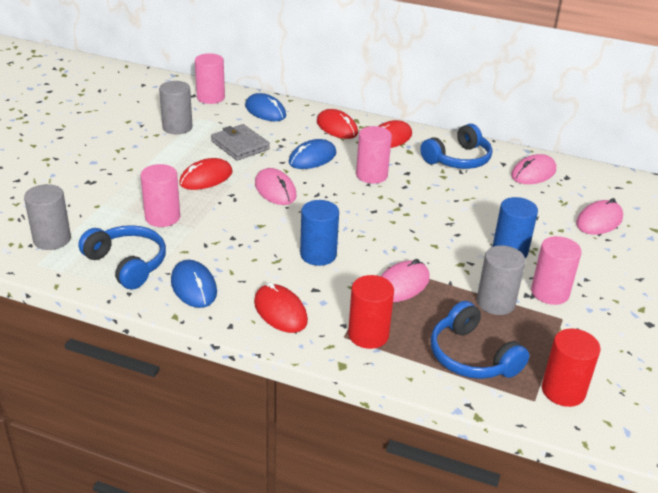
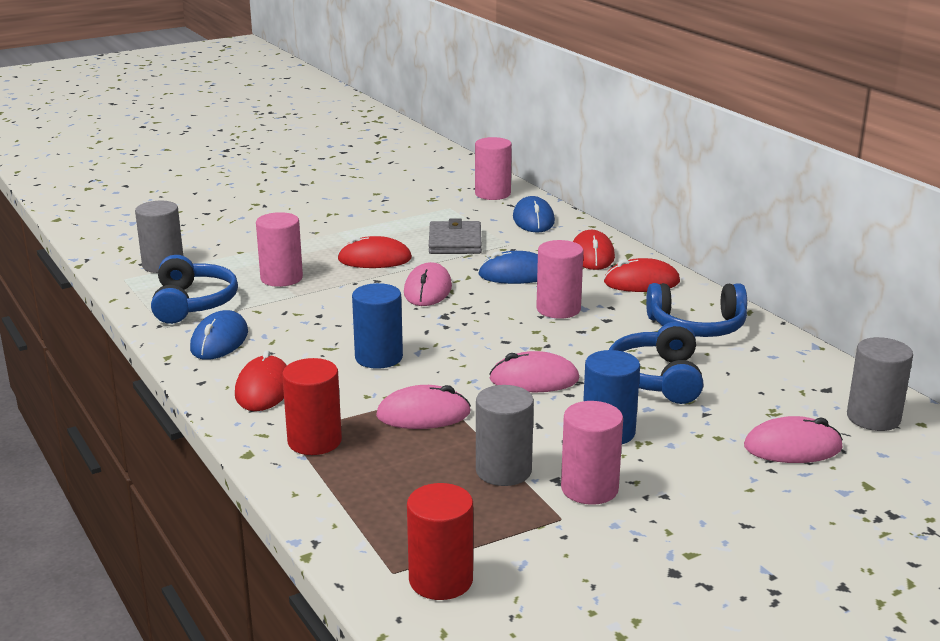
camera: 40 degrees right, 10 degrees down
(177, 127) = (416, 210): grey cylinder -> grey cylinder (873, 418)
(471, 356) = (391, 504): blue headphones -> blue headphones (657, 378)
(533, 173) = (782, 370): pink mouse -> pink mouse (534, 379)

